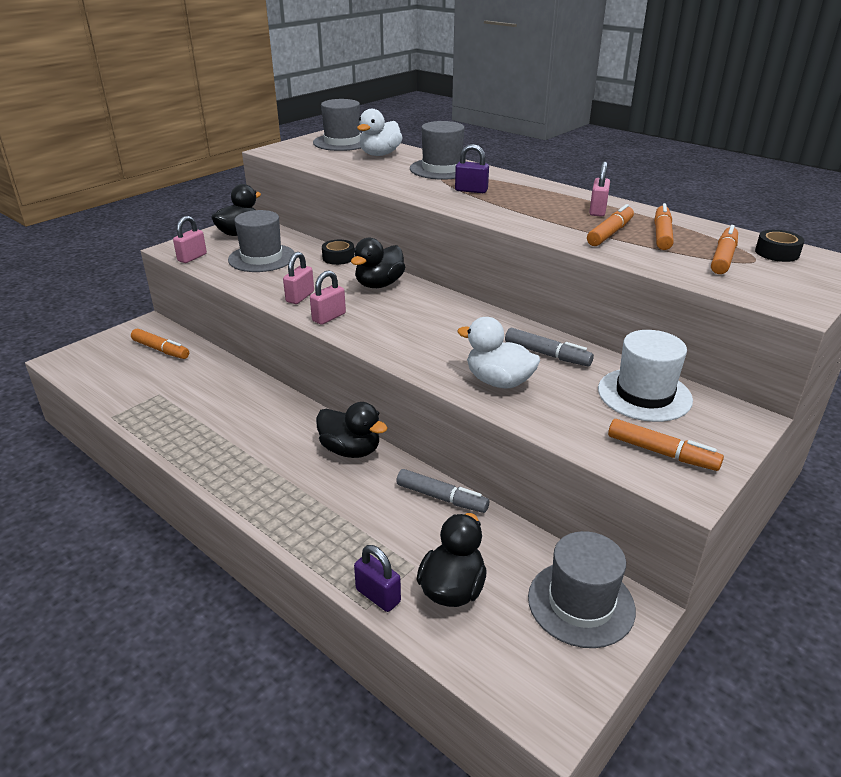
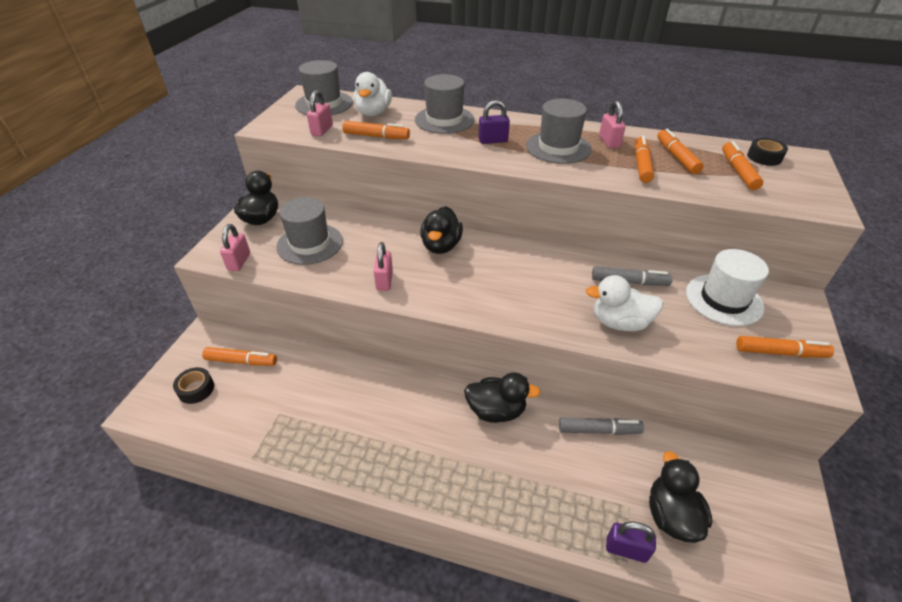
camera: 25 degrees left, 10 degrees up
(329, 317) = (429, 297): pink padlock -> pink padlock (322, 130)
(338, 257) = (380, 224): black tape -> black tape (196, 389)
(361, 170) = (376, 136): none -> orange marker
(581, 603) = (759, 486): grey hat -> grey hat (558, 147)

